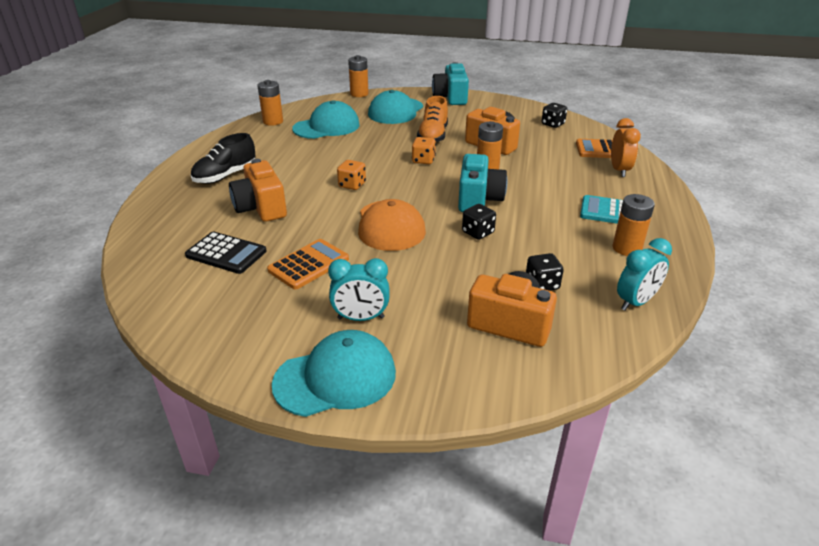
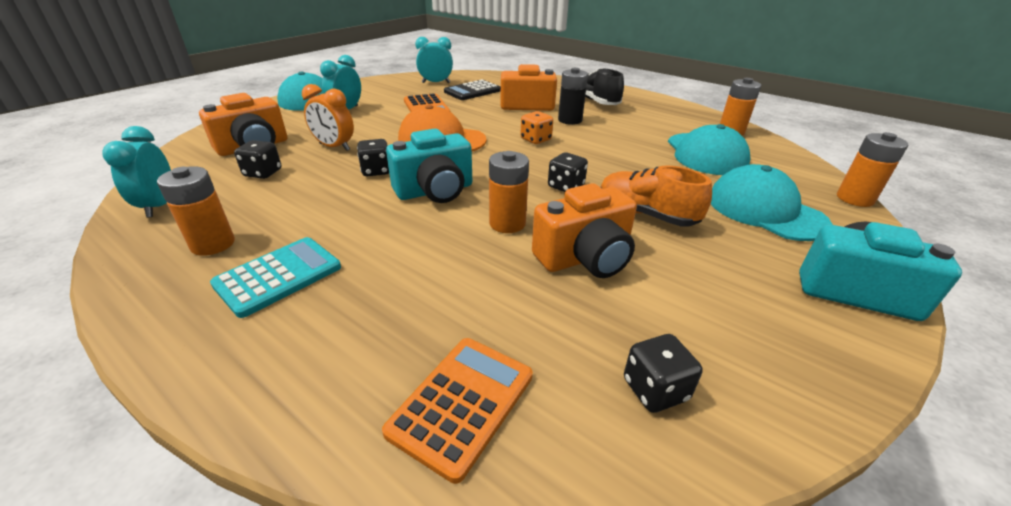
camera: 115 degrees right, 0 degrees up
(199, 294) = (436, 83): none -> turquoise clock
(291, 180) = (570, 120): none -> black battery
(423, 160) = (565, 186): orange dice -> black dice
(478, 199) = (435, 191): turquoise camera -> turquoise camera turned 60 degrees counterclockwise
(619, 170) = (364, 368): orange clock -> orange clock (334, 147)

